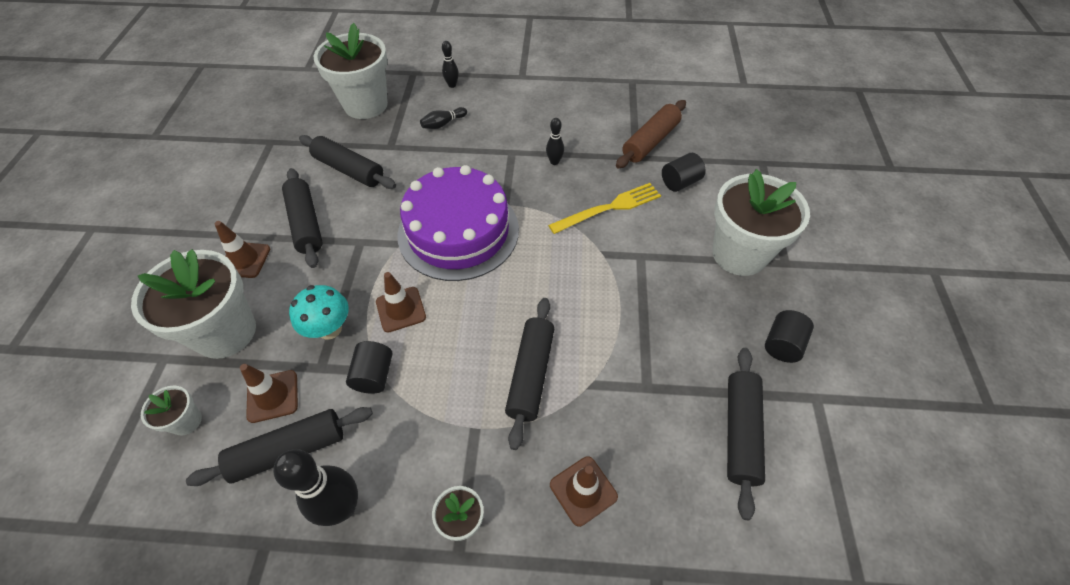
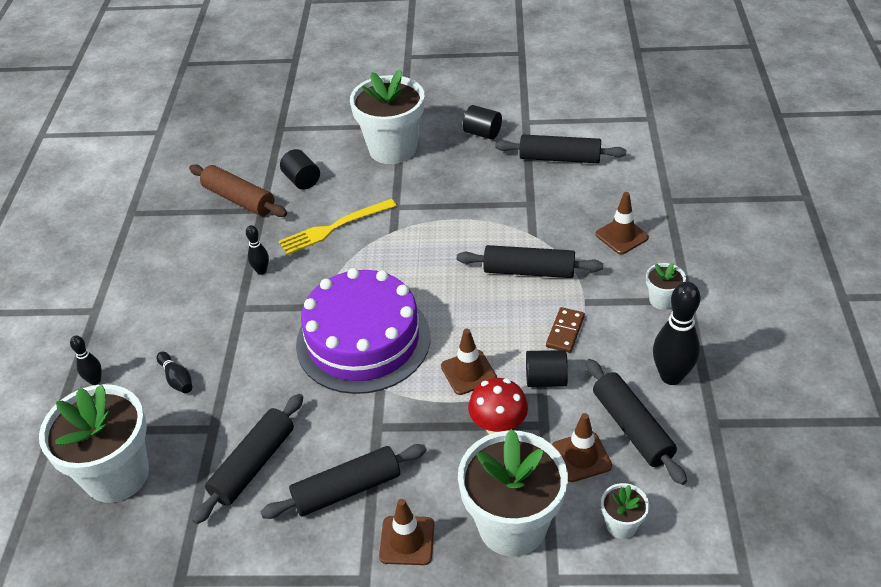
camera: 90 degrees left, 10 degrees down
(330, 329) = (498, 427): turquoise mushroom -> red mushroom
(434, 401) = (565, 332): none -> brown domino
(609, 208) = (334, 227): yellow fork -> yellow fork turned 90 degrees counterclockwise

